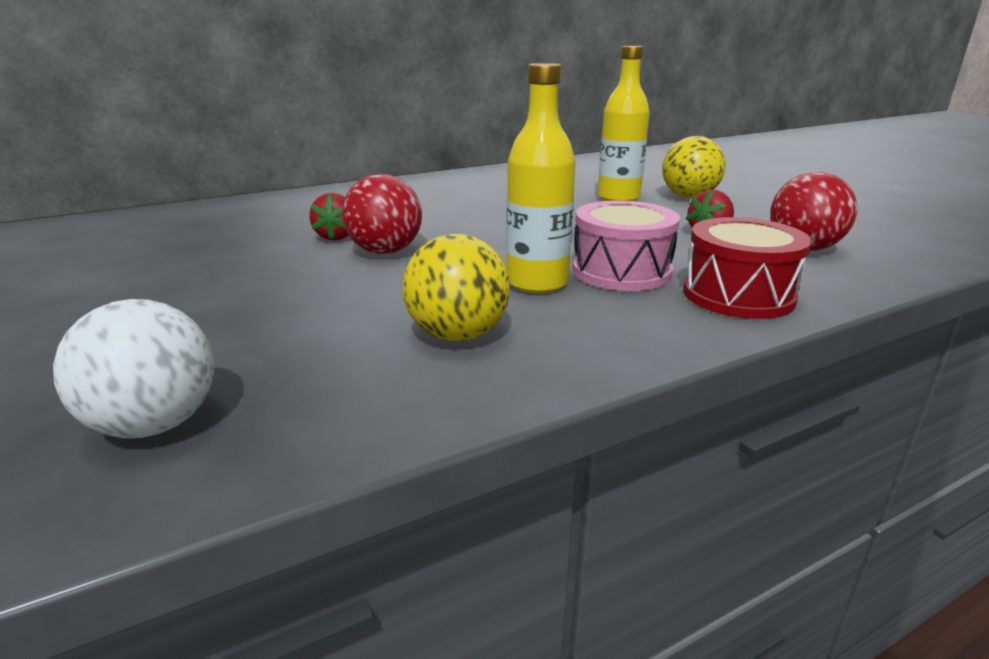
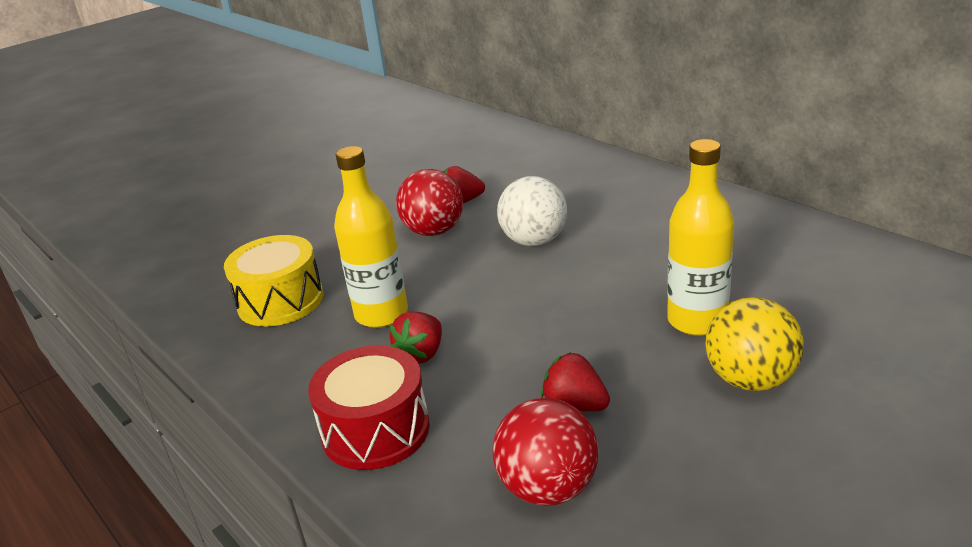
camera: 80 degrees right, 5 degrees up
(155, 424) = (182, 246): white ball -> white ball (534, 241)
(458, 335) = (280, 301): yellow ball -> yellow drum
(621, 271) = (421, 354): pink drum -> red strawberry

